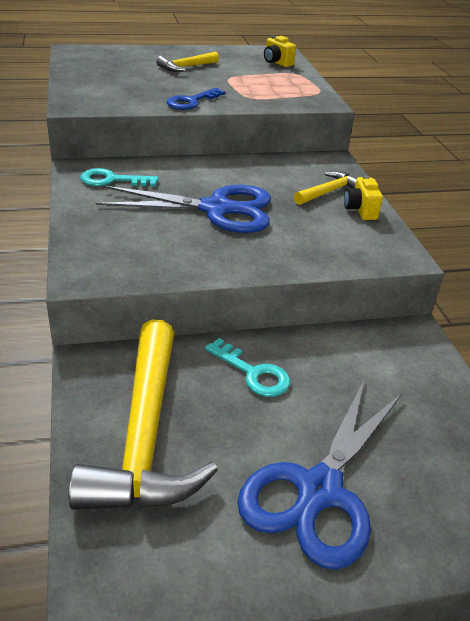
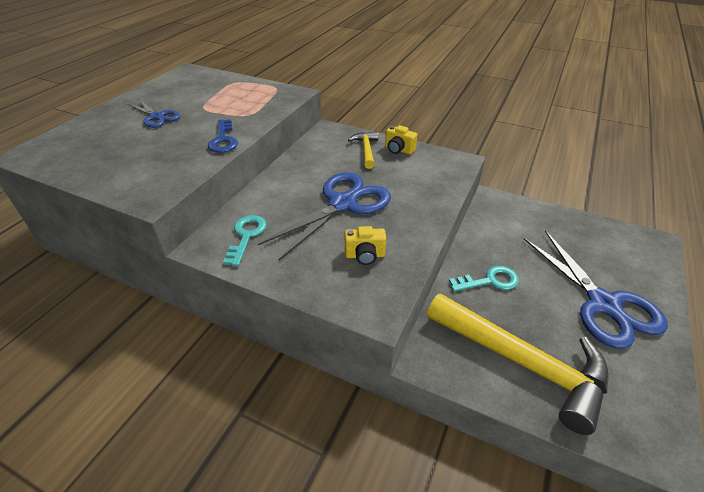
camera: 50 degrees left, 5 degrees up
(112, 180) = (246, 236): turquoise key -> turquoise key turned 150 degrees clockwise
(186, 67) = (157, 117): yellow hammer -> blue scissors
(277, 63) = (207, 80): yellow camera -> yellow camera (365, 255)

